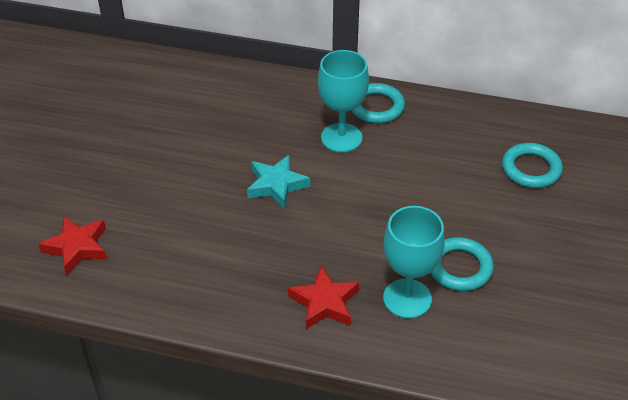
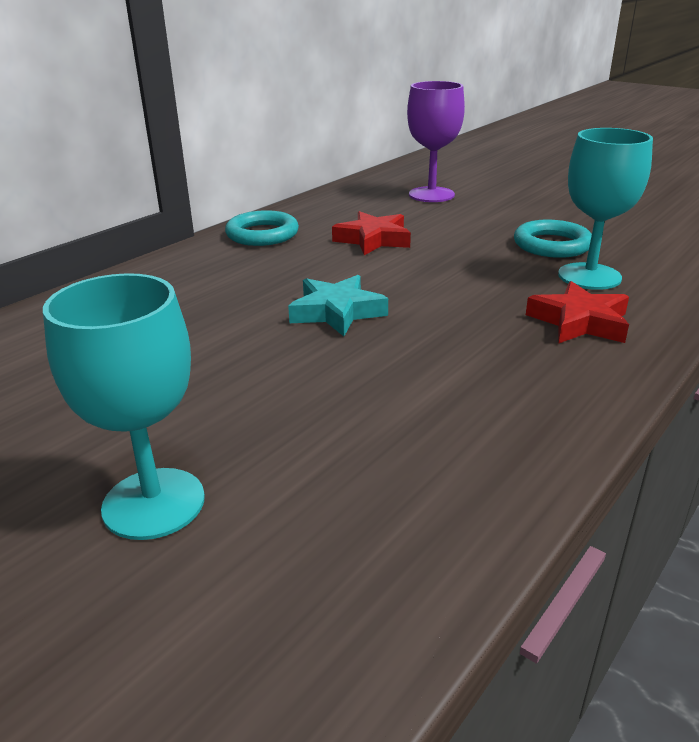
camera: 65 degrees left, 15 degrees down
(77, 247) = (324, 537): red star -> red star (373, 239)
(341, 138) = (292, 260): turquoise goblet -> turquoise goblet (153, 503)
(531, 169) = (431, 195): turquoise ring -> purple goblet

